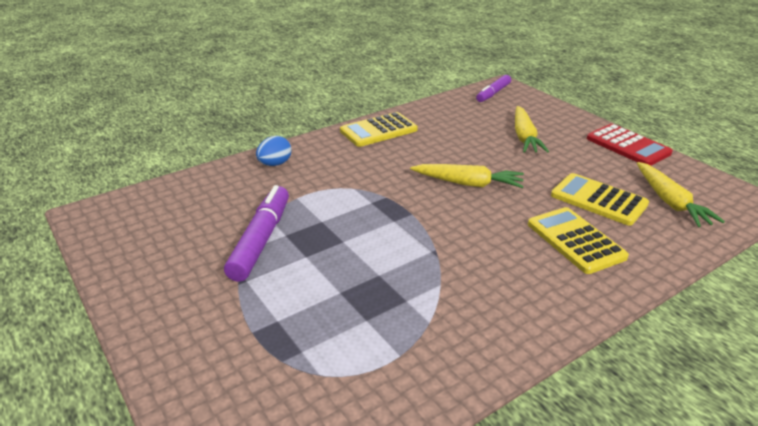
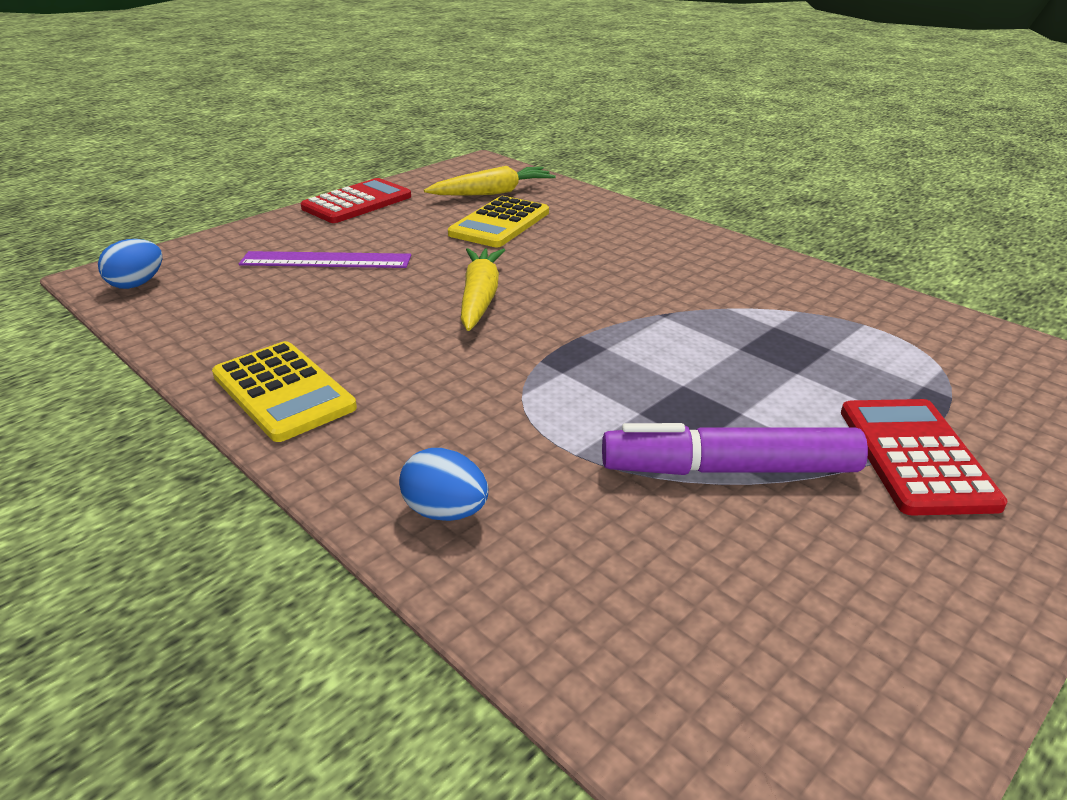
camera: 100 degrees left, 0 degrees up
(233, 313) = (915, 456): none -> red calculator
(493, 93) = (137, 284): purple marker -> blue egg
(524, 137) = (326, 260): yellow carrot -> purple ruler
(575, 240) = (593, 237): yellow calculator -> none

